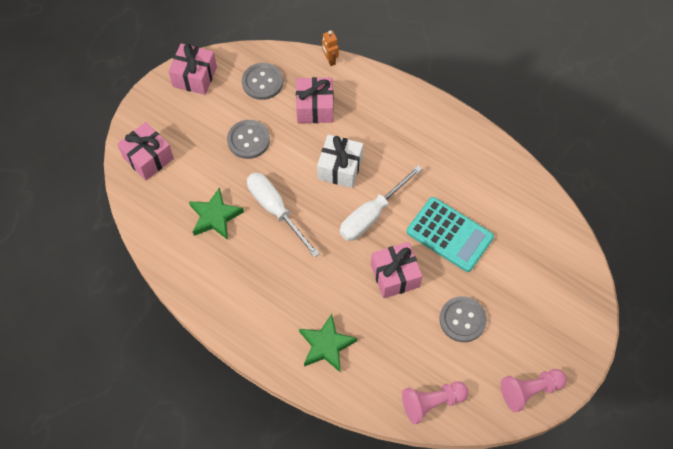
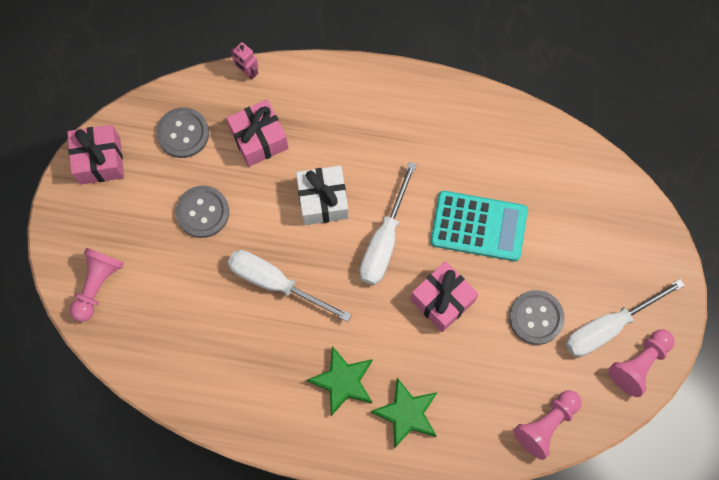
camera: 25 degrees left, 10 degrees up
(148, 158) = (97, 285): pink gift -> pink pawn
(215, 217) = (211, 322): green star -> green star (343, 381)
(330, 60) = (247, 72): orange robot -> pink robot
(518, 352) = (608, 327): none -> white screwdriver

